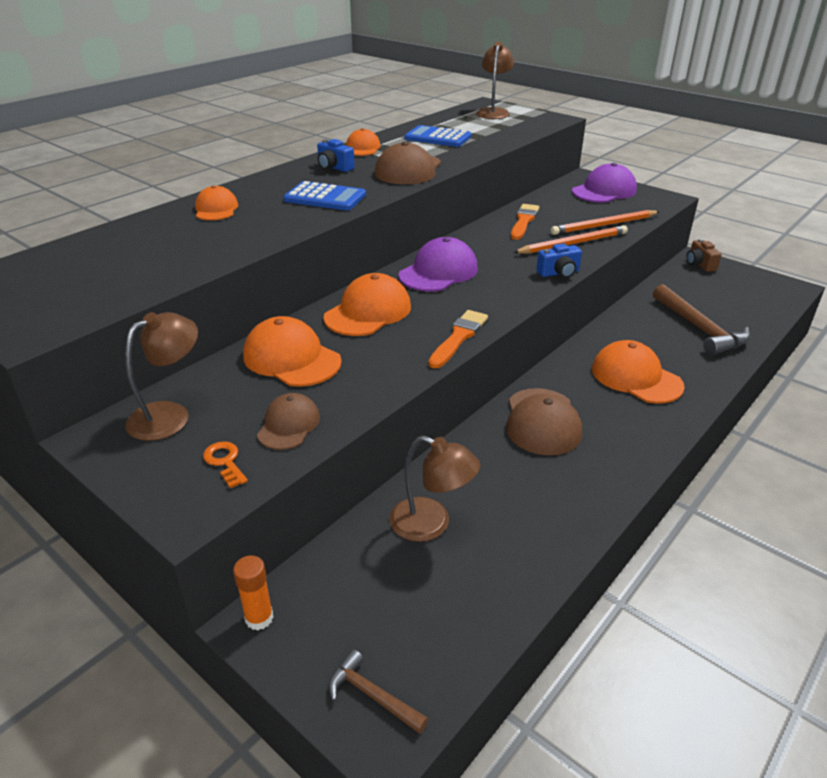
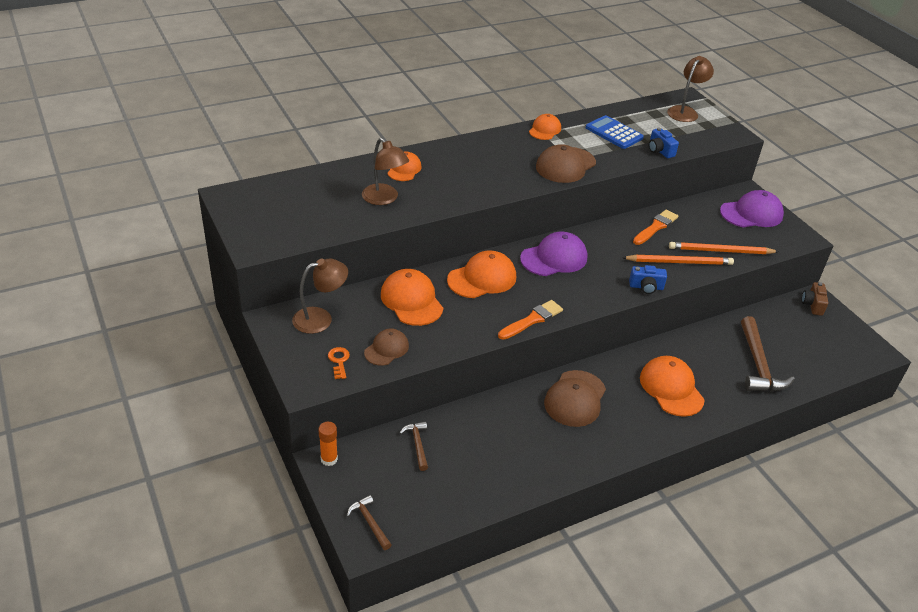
camera: 20 degrees right, 5 degrees up
(325, 197) = (485, 179): blue calculator -> none
(334, 167) = (510, 147): blue camera -> blue camera (660, 151)
(380, 547) = (417, 444): none -> brown hammer
(431, 524) = (456, 442): brown lamp -> brown lamp (384, 199)

